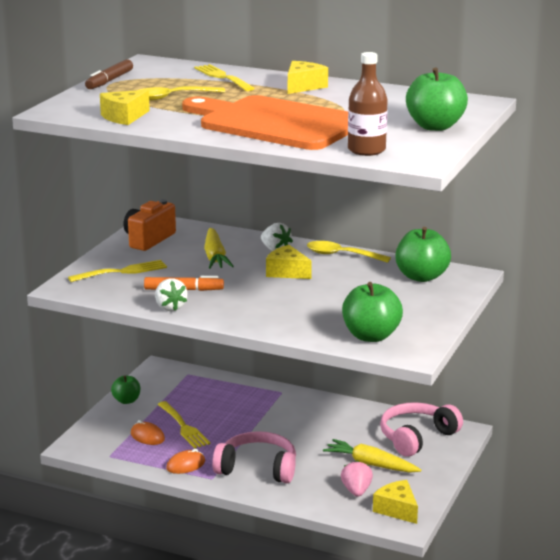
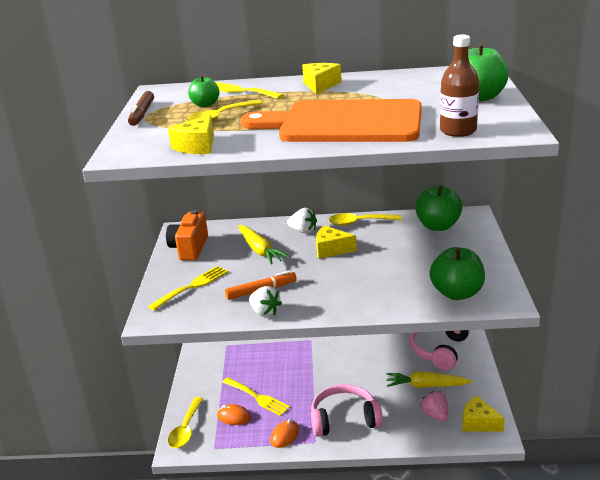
camera: 20 degrees left, 5 degrees up
(93, 434) = (186, 429): none -> yellow spoon
(126, 400) = (193, 386): green apple -> green apple (205, 104)

